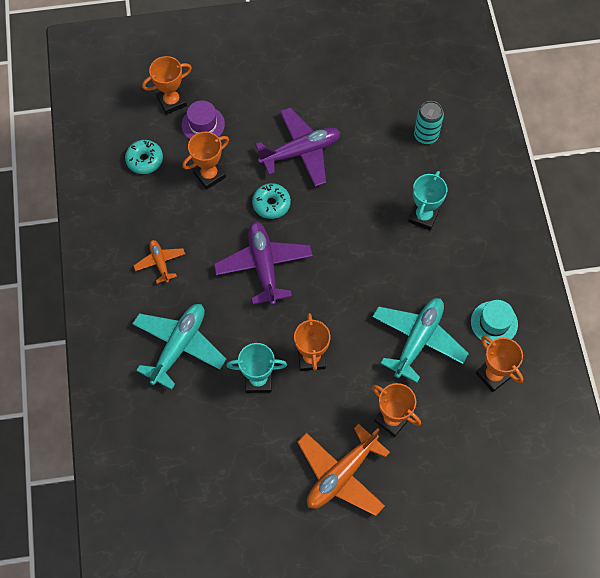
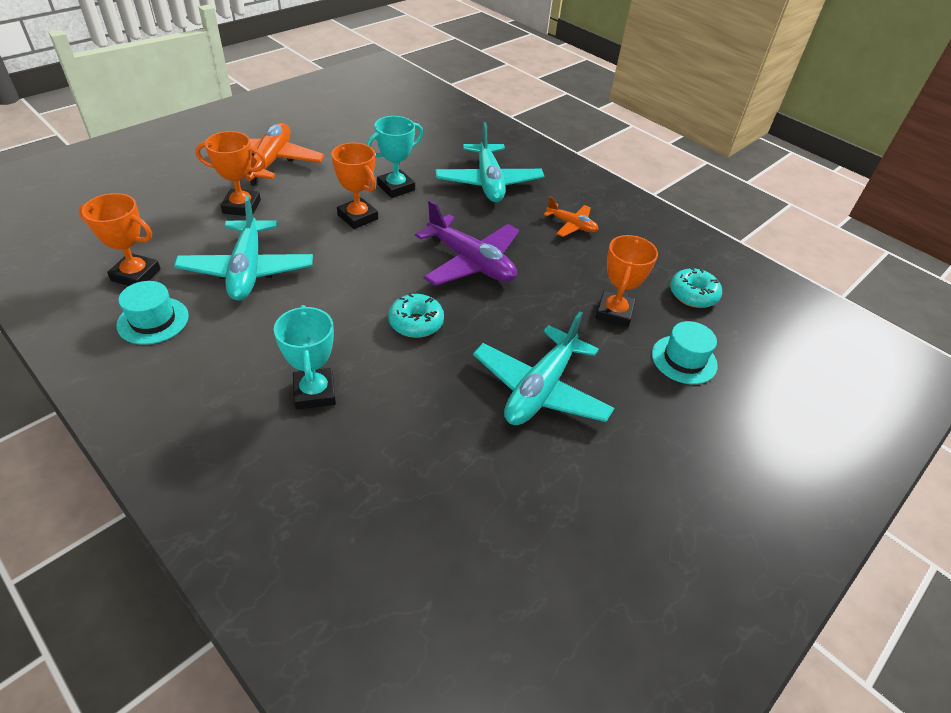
camera: 140 degrees right, 20 degrees down
(172, 102) = (747, 365): orange trophy -> none
(203, 124) = (684, 359): purple hat -> turquoise hat
(271, 204) = (518, 317): turquoise donut -> turquoise donut (416, 323)
(301, 152) = (540, 389): purple plane -> turquoise plane
(426, 135) = (381, 510): turquoise can -> none

